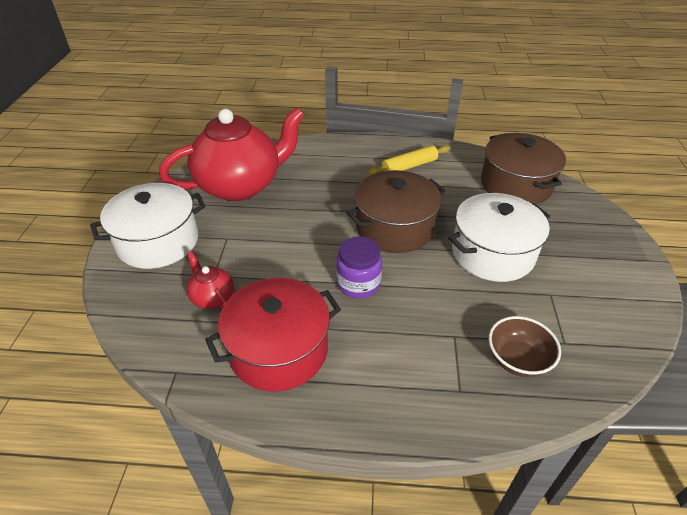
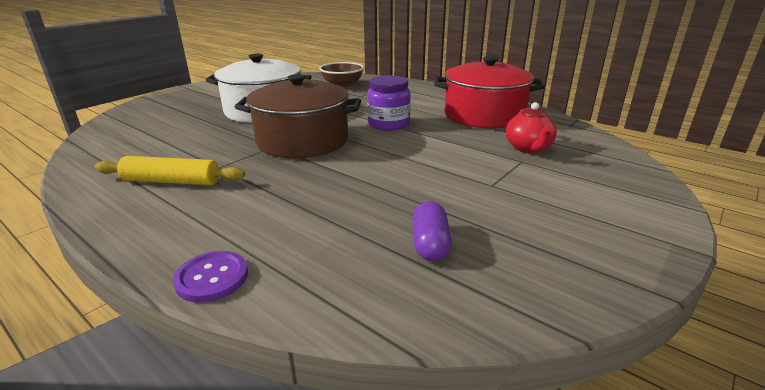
camera: 145 degrees left, 15 degrees down
(158, 241) = (594, 209): white pot -> none
(240, 185) = (430, 244): red teapot -> purple capsule
(313, 143) = (212, 278): none -> purple button
(516, 185) = (134, 133): brown pot -> none

